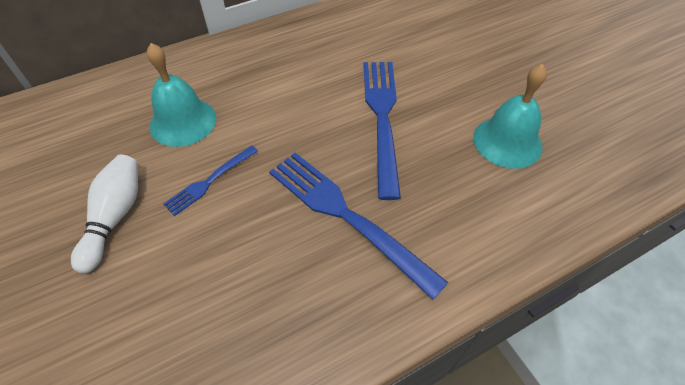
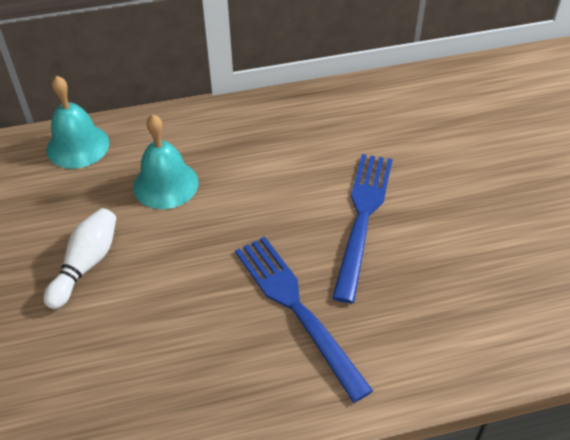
camera: 15 degrees right, 5 degrees down
(209, 181) = (177, 249): blue fork -> none
(507, 142) = (485, 268): turquoise bell -> turquoise bell (78, 146)

